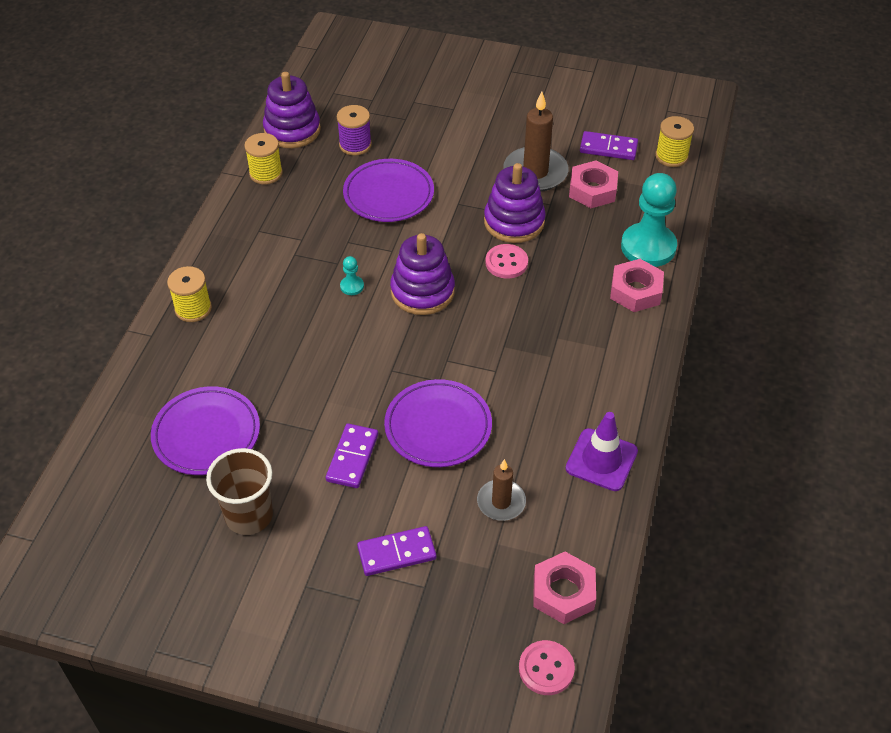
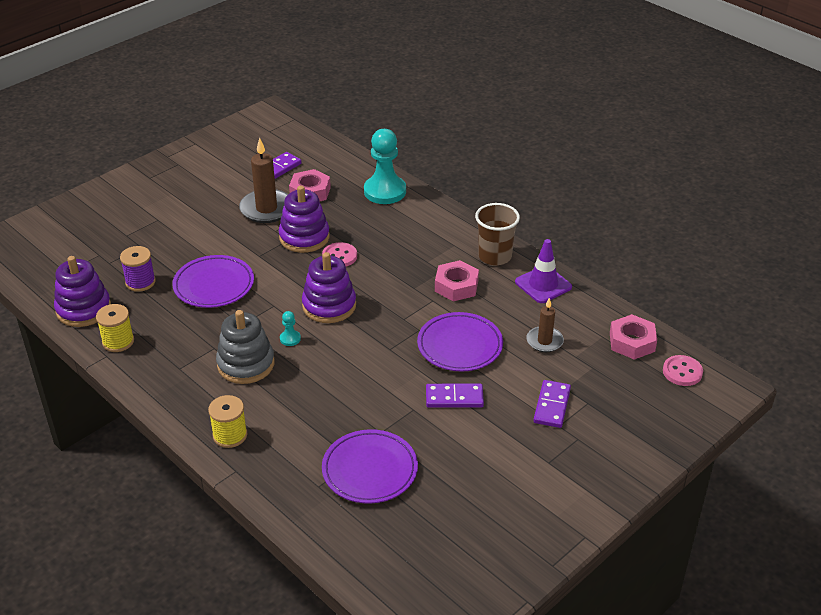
camera: 60 degrees left, 10 degrees down
(249, 515) = (466, 471): brown cup -> brown cup (495, 256)
(294, 272) = (246, 364): none -> grey stacking toy
(352, 458) = (454, 398): purple domino -> purple domino turned 45 degrees counterclockwise
(635, 291) = (417, 212): pink nut -> pink nut (456, 286)
(671, 156) = (314, 148): yellow spool -> none

